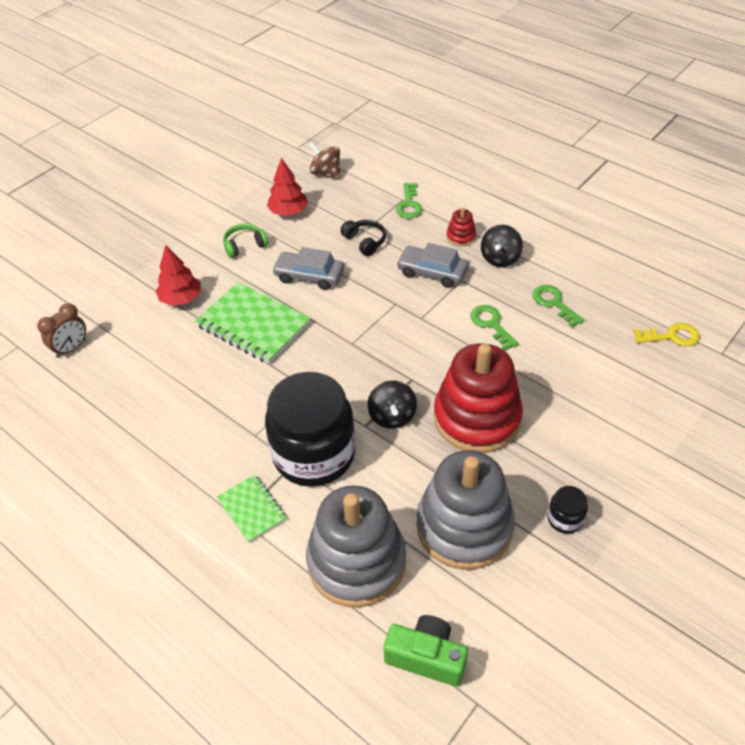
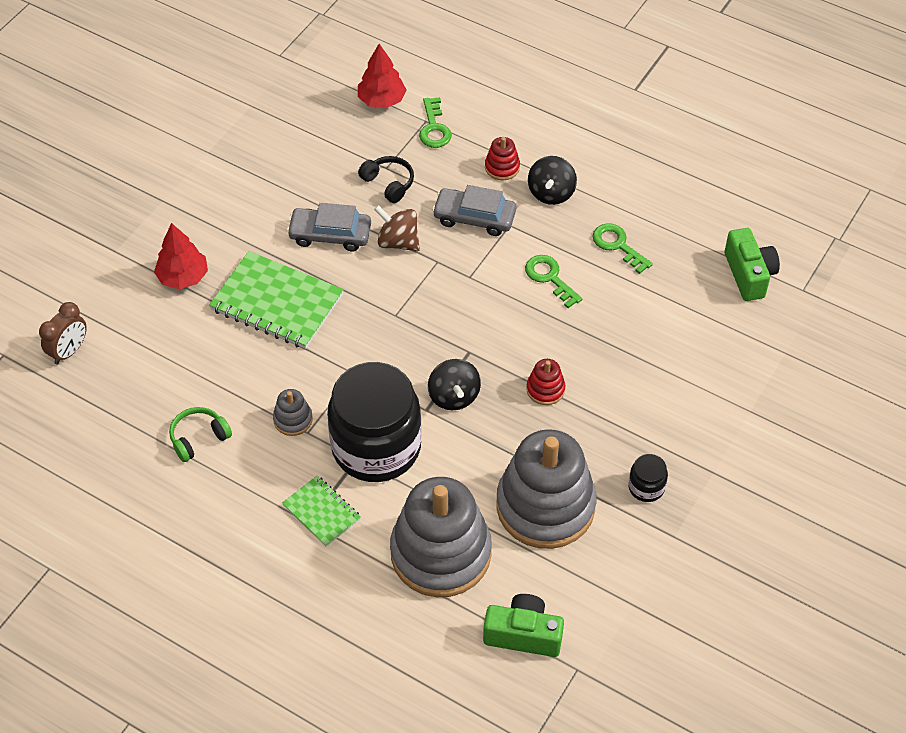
camera: 10 degrees left, 5 degrees up
(244, 245) = (243, 200): green headphones -> green headphones (199, 438)
(245, 423) = (293, 419): none -> grey stacking toy
(288, 211) = (287, 149): red tree -> red tree (381, 100)
(326, 173) = (324, 91): brown spinning top -> brown spinning top (398, 242)
(477, 418) = (545, 389): red stacking toy -> red stacking toy, size x0.41
(672, 336) = (749, 274): yellow key -> green camera

